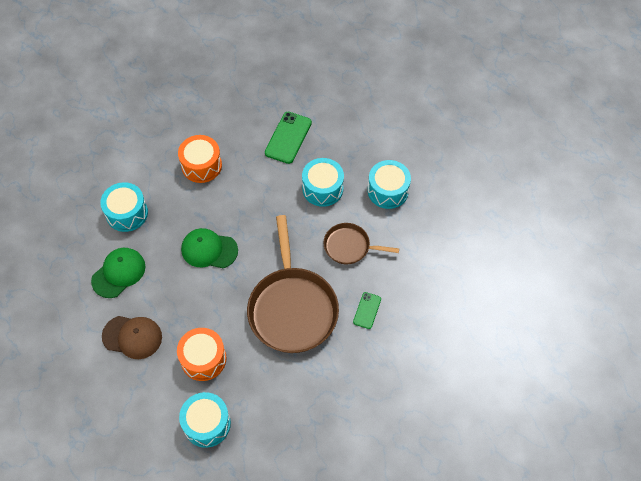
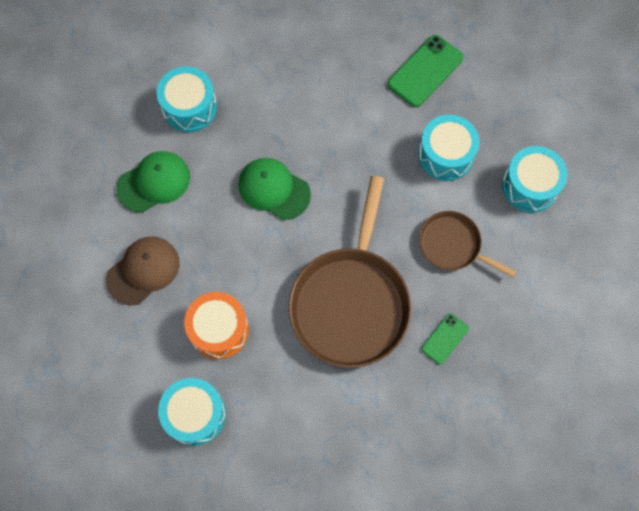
camera: 20 degrees right, 10 degrees up
(132, 337) = (143, 271): brown cap -> brown cap turned 75 degrees counterclockwise
(201, 165) = (302, 73): orange drum -> none

